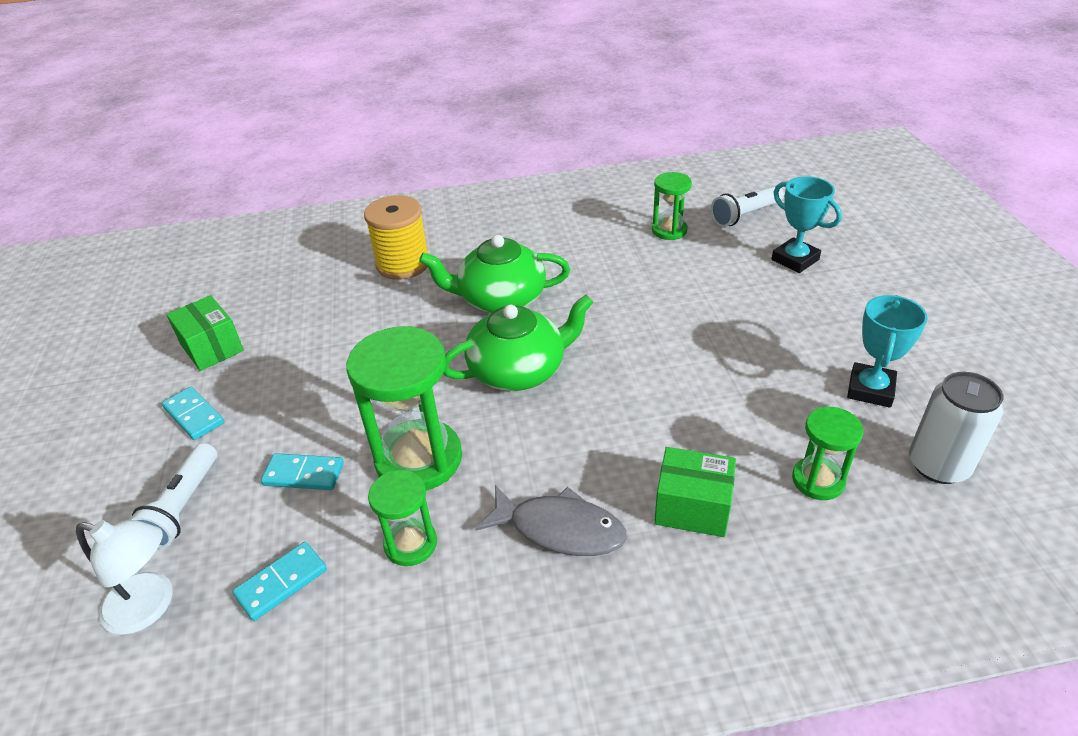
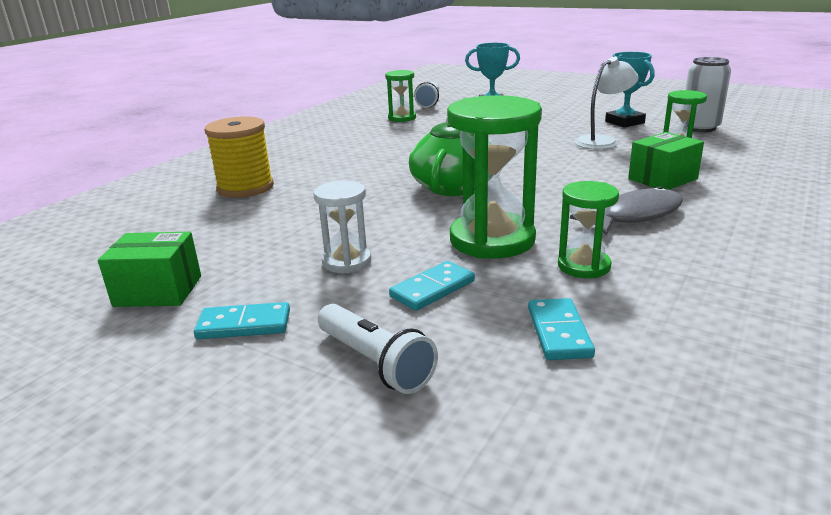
camera: 50 degrees left, 15 degrees down
(150, 606) = (500, 418): white lamp -> white lamp (602, 141)
(315, 402) = (347, 262): none -> white hourglass
(500, 299) = (365, 171): green teapot -> none

